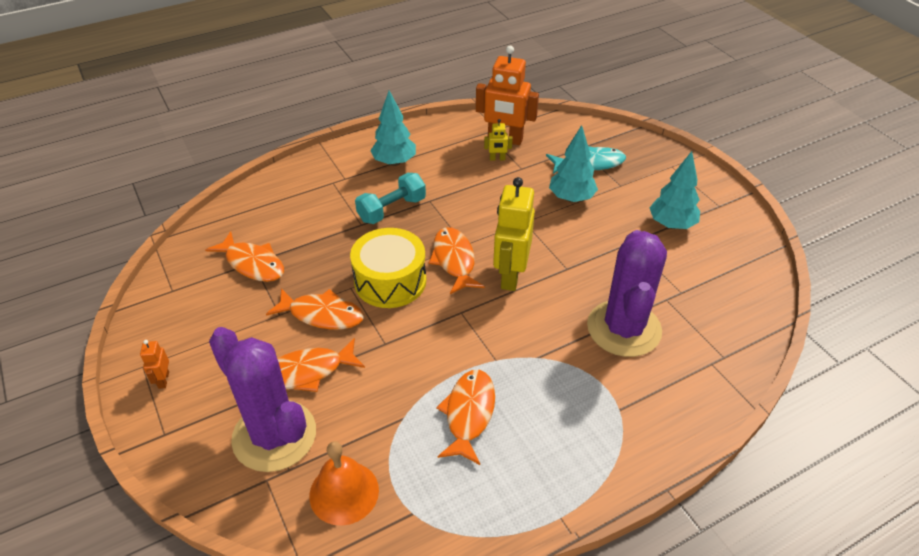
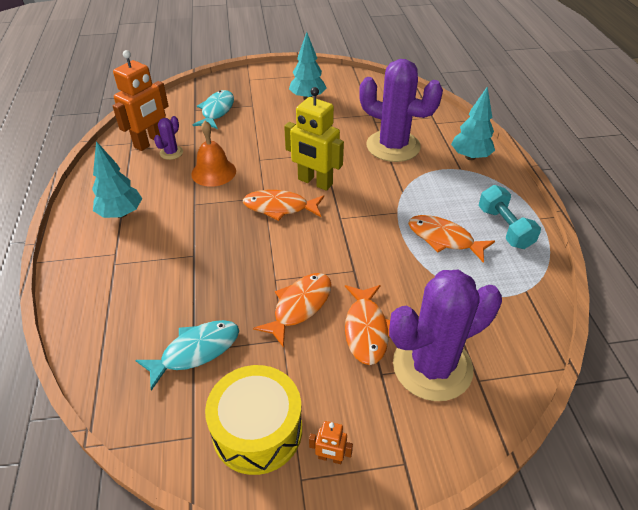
camera: 70 degrees left, 0 degrees up
(252, 264) = (196, 351): orange fish -> turquoise fish
(344, 492) = (501, 328): orange bell -> orange bell (213, 172)
(390, 281) = (281, 251): yellow drum -> yellow drum (257, 430)
(392, 209) = (188, 230): turquoise dumbbell -> turquoise dumbbell (504, 228)
(497, 159) = (171, 153): yellow robot -> purple cactus
(571, 198) = (249, 130): turquoise tree -> turquoise tree (470, 157)

